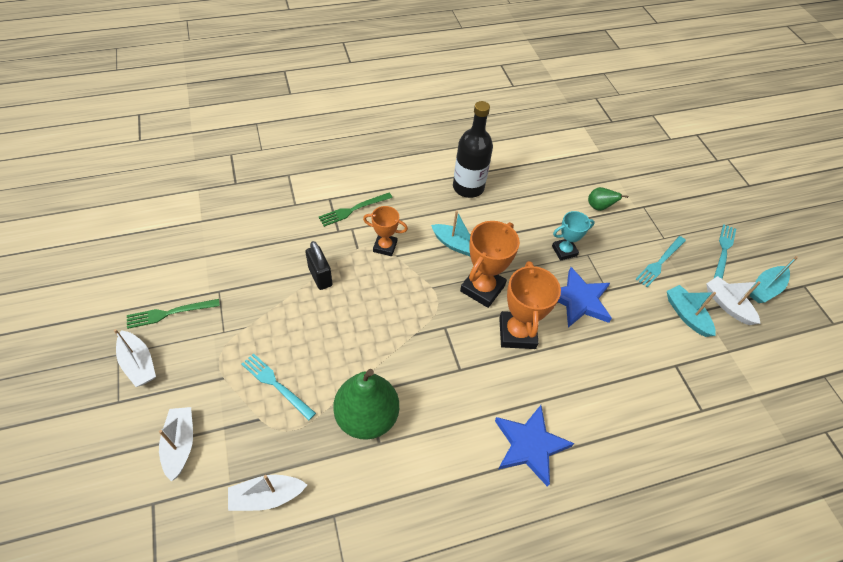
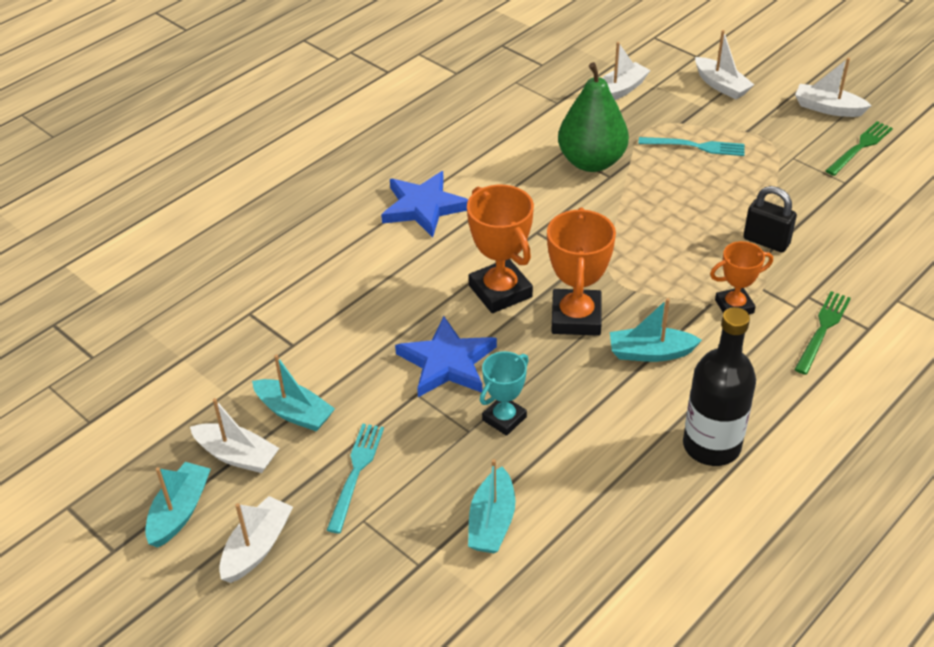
camera: 155 degrees right, 10 degrees down
(599, 207) = (492, 522): green pear -> turquoise boat
(723, 251) = (257, 547): turquoise fork -> white boat

